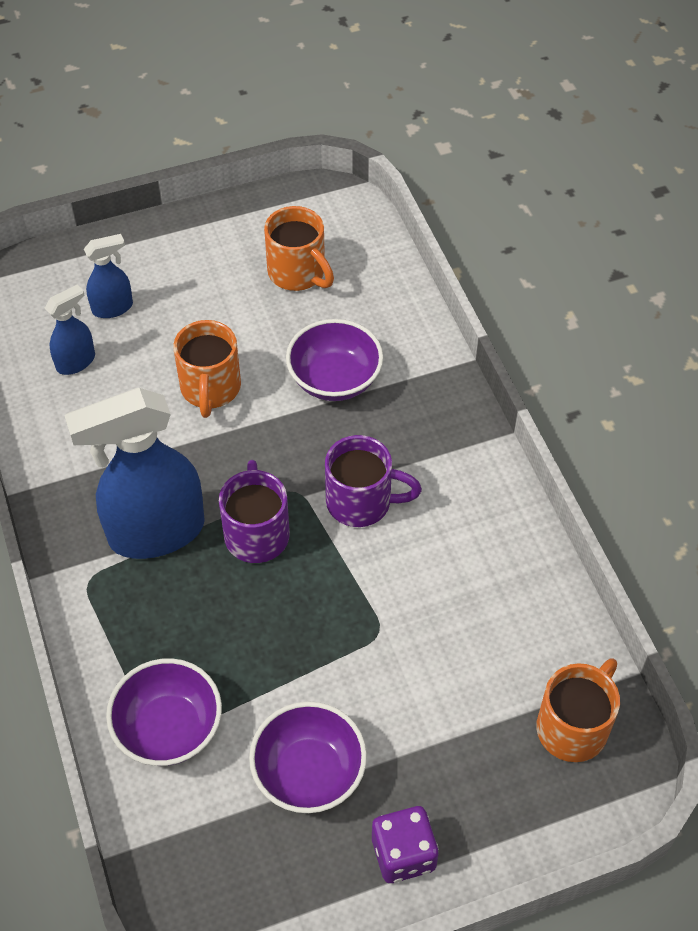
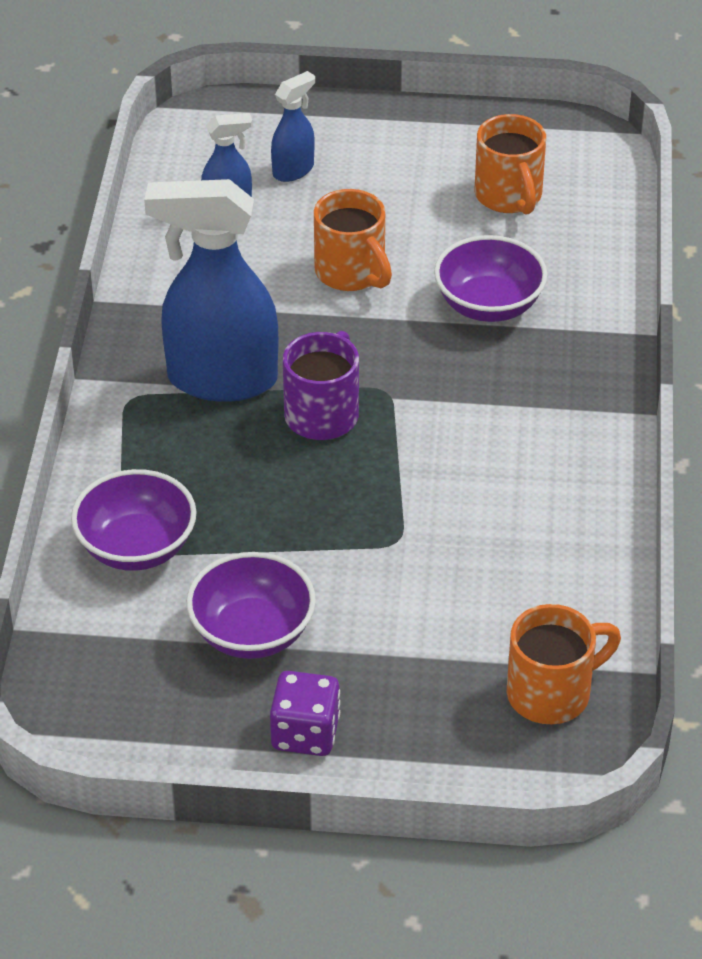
camera: 25 degrees right, 10 degrees down
(113, 308) = (293, 170): blue spray bottle -> blue spray bottle turned 45 degrees counterclockwise
(210, 389) = (351, 273): orange mug -> orange mug turned 60 degrees counterclockwise
(361, 502) = (449, 423): purple mug -> none

